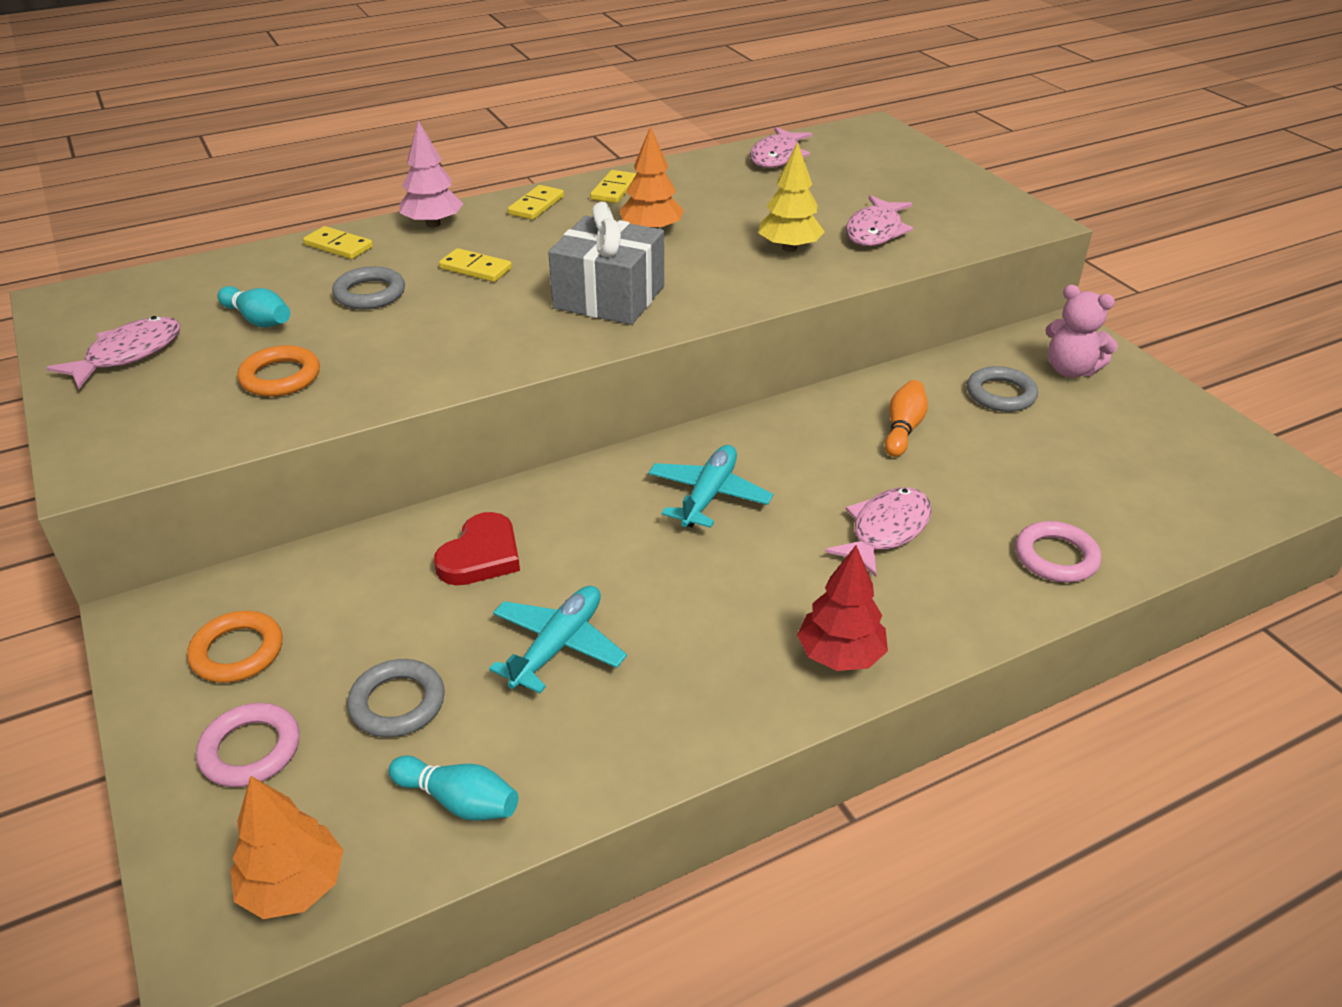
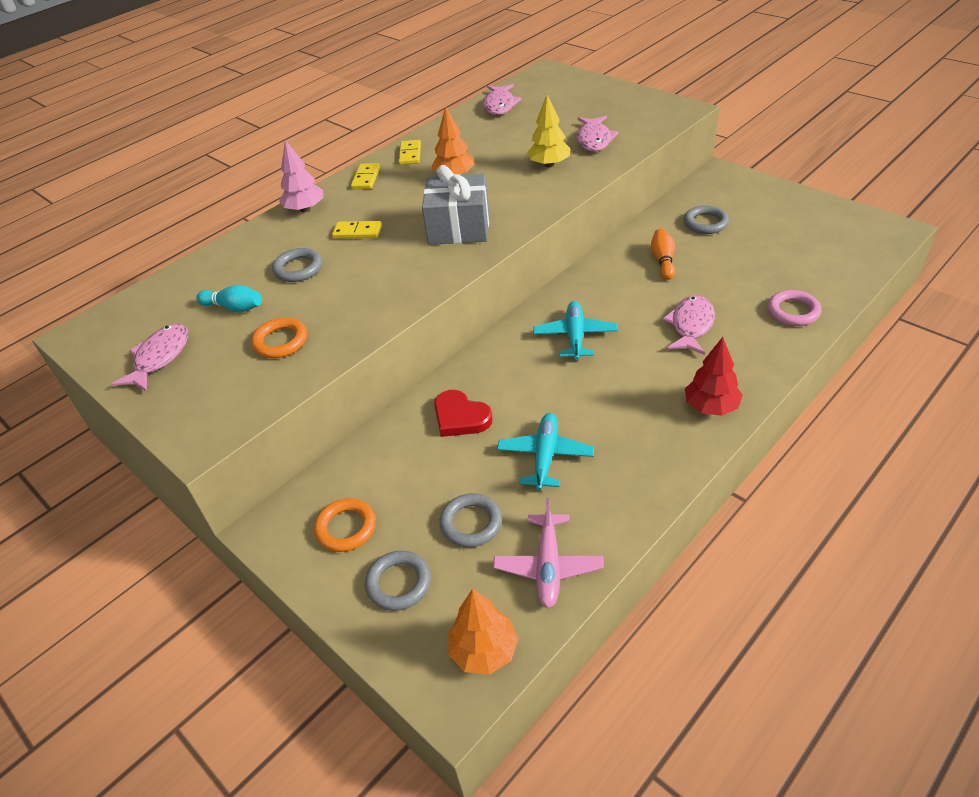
camera: 15 degrees left, 5 degrees up
(250, 750) = (398, 583): pink ring -> grey ring
(338, 246) = (250, 242): yellow domino -> none
(458, 801) = (548, 566): turquoise bowling pin -> pink plane
(481, 555) = (460, 417): red heart -> red heart turned 120 degrees clockwise
(1070, 370) = (735, 197): pink teddy bear -> none

